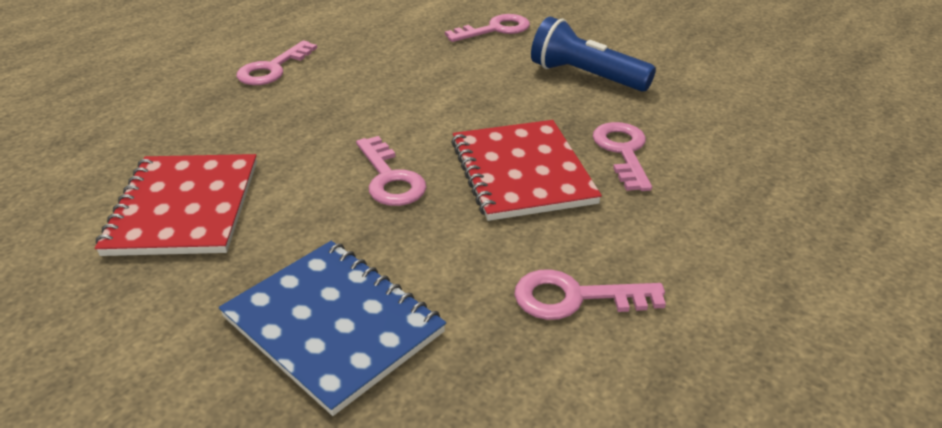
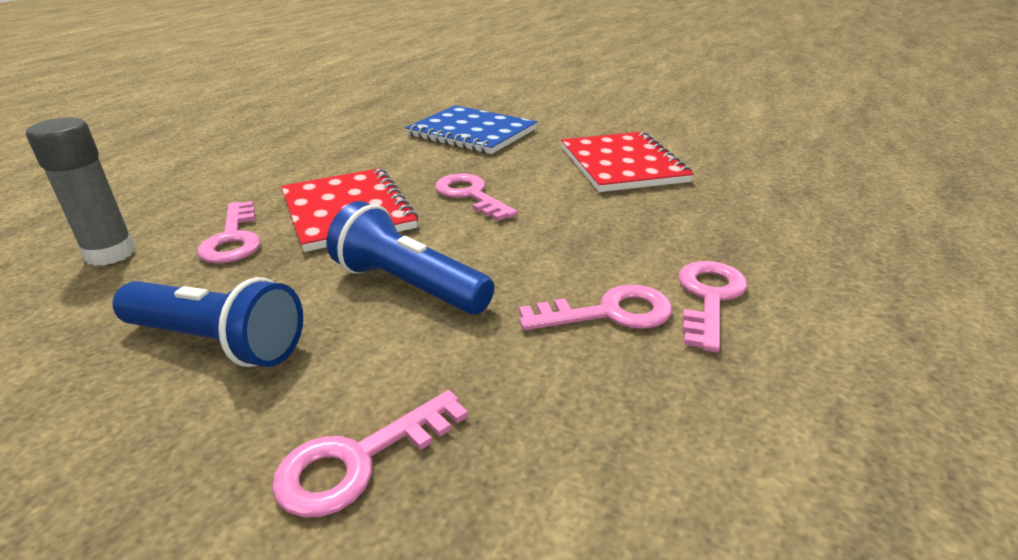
camera: 170 degrees right, 5 degrees down
(466, 96) = (408, 285): none -> blue flashlight
(575, 298) = (325, 152): pink key -> pink key (609, 313)
(726, 149) = (110, 254): none -> grey glue stick

